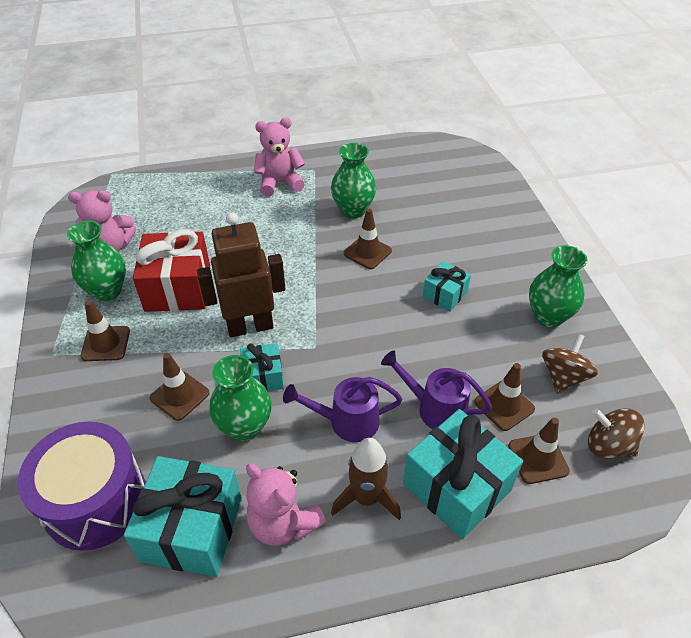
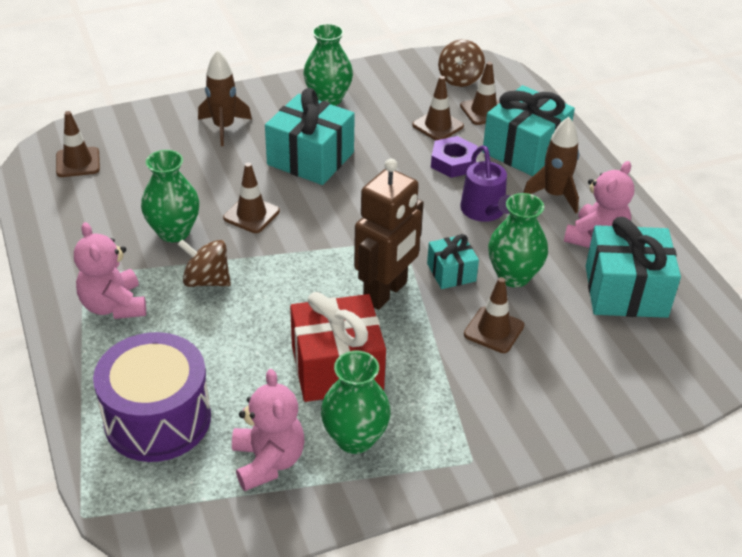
camera: 100 degrees left, 5 degrees down
(95, 501) = (630, 363): purple drum -> purple drum (157, 419)
(105, 343) = (442, 413): brown traffic cone -> brown traffic cone (78, 162)
(250, 326) = (386, 293): brown robot -> brown robot turned 120 degrees counterclockwise
(434, 408) = (453, 162): purple watering can -> purple nut
(445, 294) = (310, 158): turquoise gift -> turquoise gift, size x1.85
(493, 241) = (224, 127): none -> brown rocket
(563, 377) = (398, 95): brown spinning top -> brown spinning top (207, 280)

